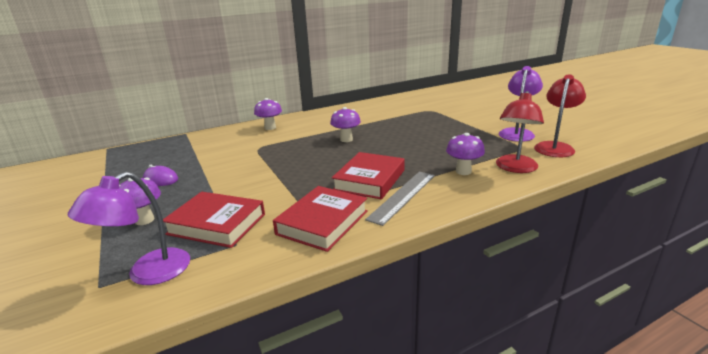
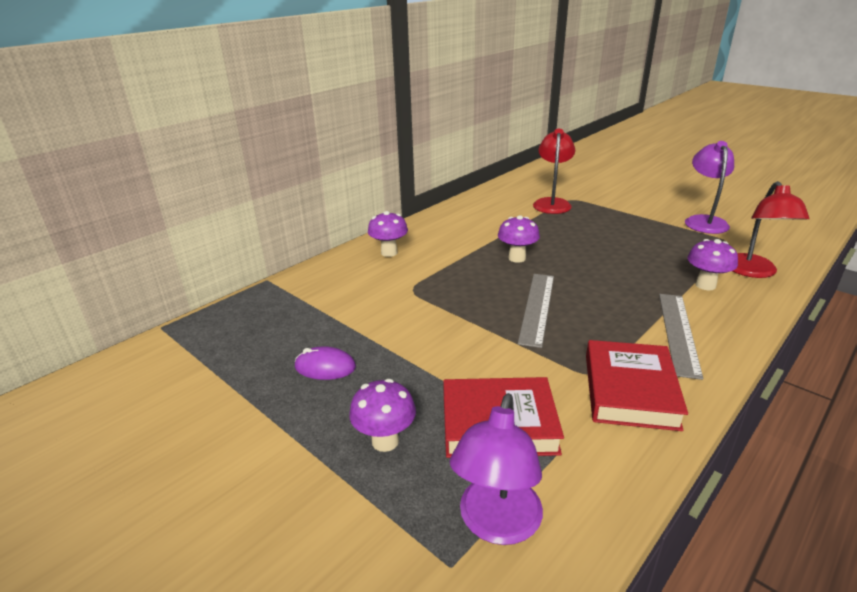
camera: 20 degrees left, 5 degrees up
(323, 168) = (537, 307): none -> grey ruler
(369, 180) = (615, 316): red book -> none
(555, 147) = (762, 236): red lamp -> red lamp (552, 203)

